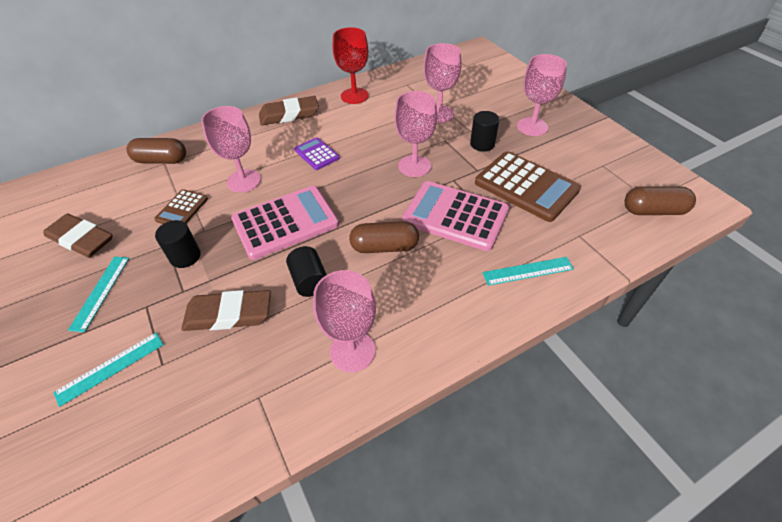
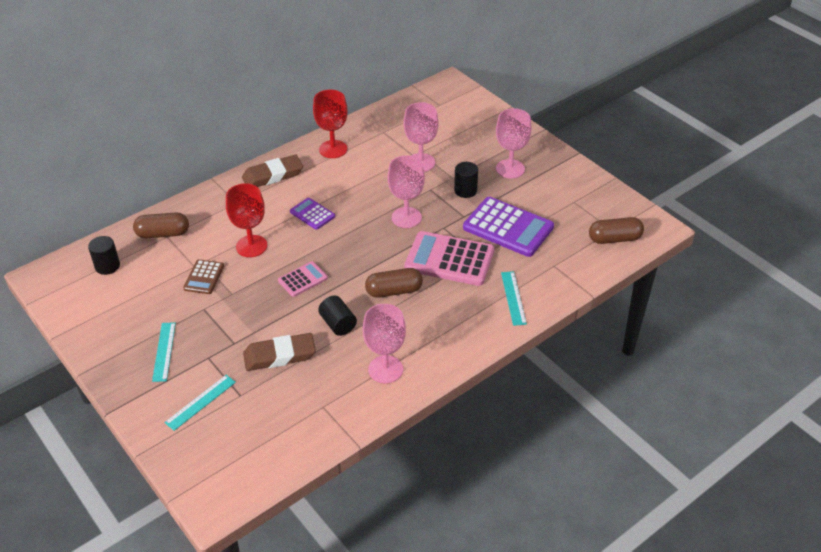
camera: 10 degrees left, 5 degrees down
(81, 239) = (123, 312): brown eraser -> none
(185, 256) = (224, 316): black cylinder -> black cylinder (107, 266)
(244, 181) = (251, 246): pink goblet -> red goblet
(285, 222) = (302, 279): pink calculator -> pink calculator, size x0.52
(526, 186) = (508, 227): brown calculator -> purple calculator
(528, 271) = (513, 298): turquoise ruler -> turquoise ruler turned 75 degrees counterclockwise

